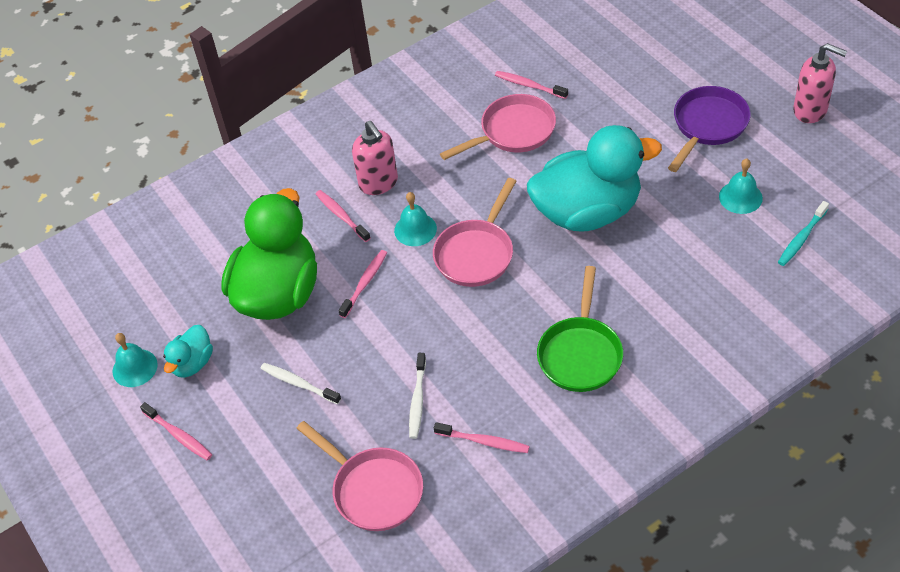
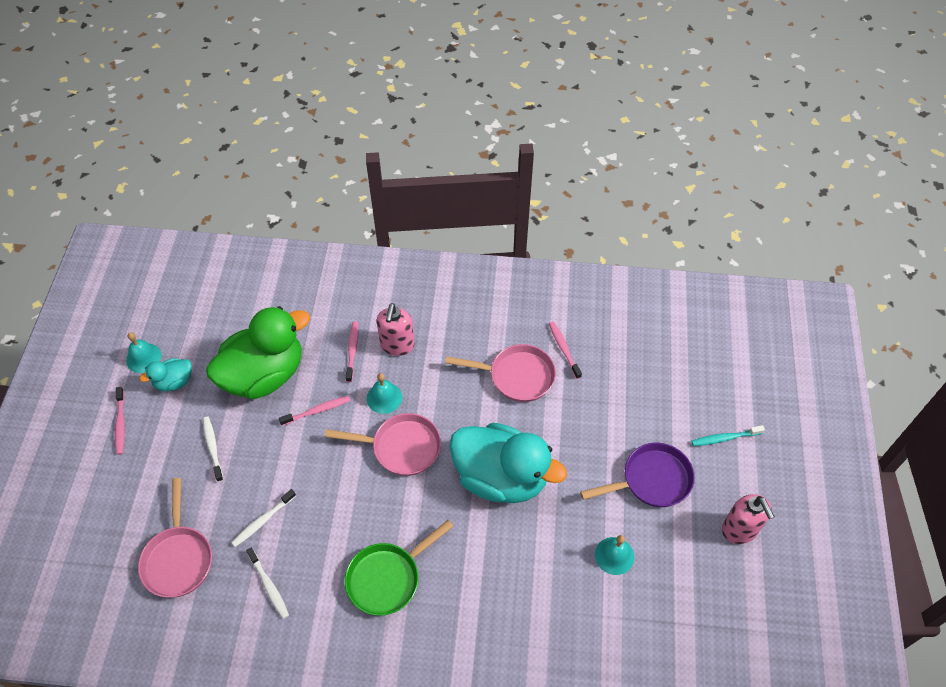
camera: 35 degrees right, 5 degrees up
(476, 253) = (401, 447): pink pan -> pink pan turned 150 degrees counterclockwise
(484, 441) = (269, 586): pink toothbrush -> white toothbrush
(801, 238) = (622, 625): turquoise toothbrush -> turquoise toothbrush (725, 438)

